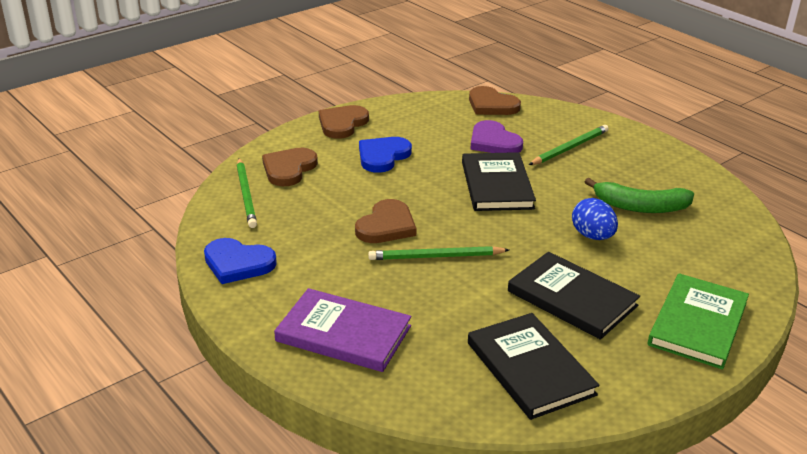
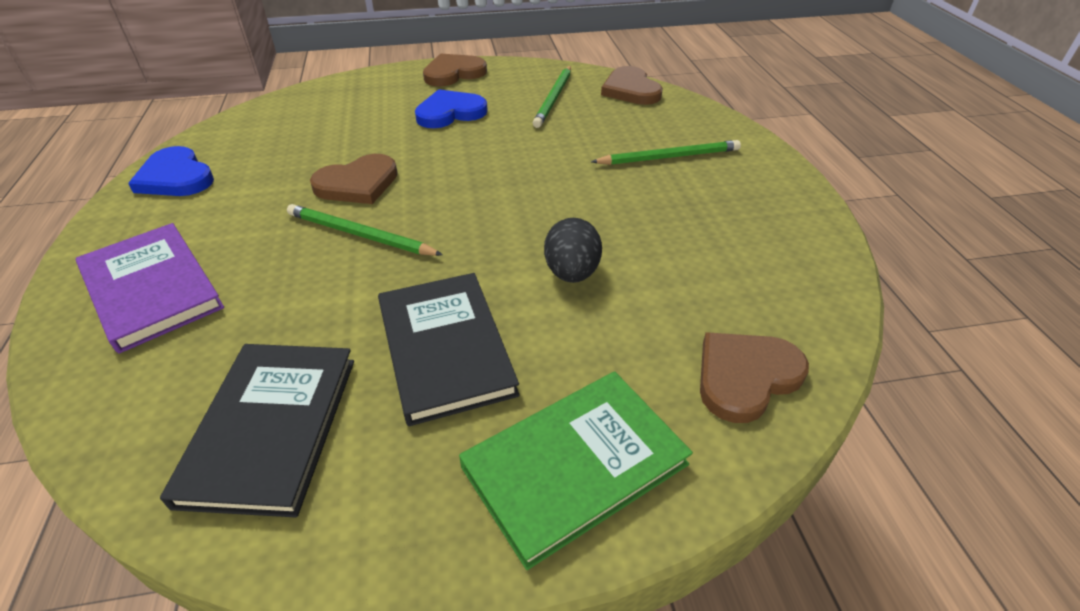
camera: 30 degrees right, 10 degrees up
(246, 194) = (278, 115): green pencil -> green pencil (554, 98)
(289, 169) = (348, 102): brown heart -> brown heart (745, 376)
(494, 142) = (585, 128): purple heart -> none
(496, 185) = (530, 175): black book -> none
(592, 236) = (571, 273): blue egg -> black egg
(640, 207) = (681, 255): green banana -> none

